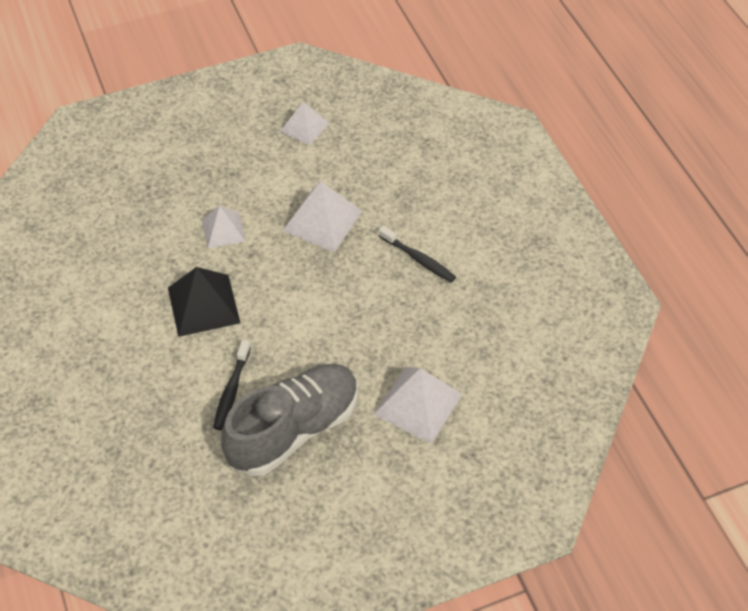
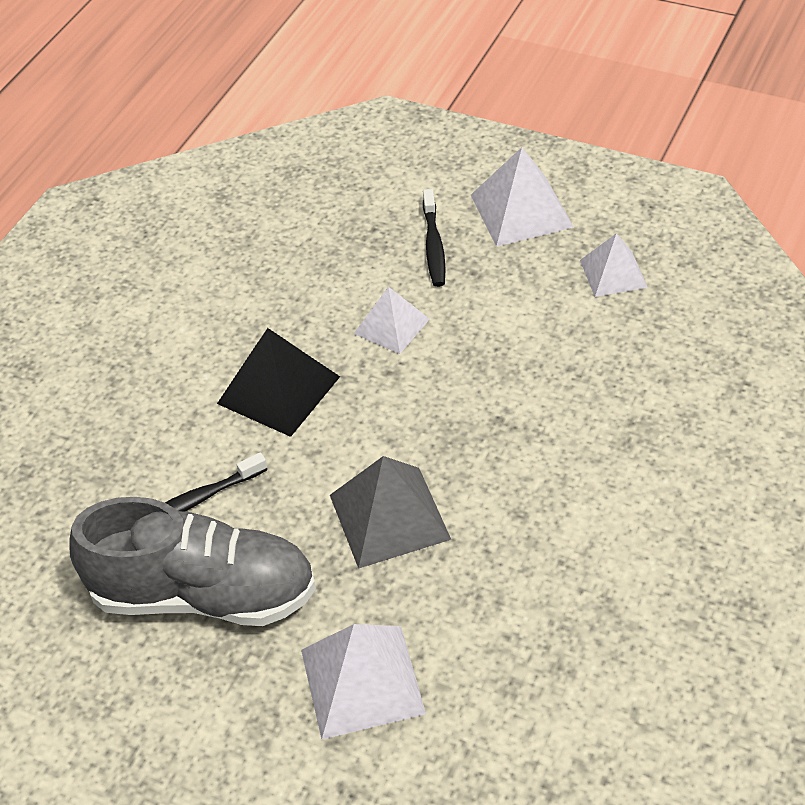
camera: 50 degrees right, 5 degrees down
(322, 221) = (508, 390): white pyramid -> white pyramid (521, 211)
(338, 322) = (389, 516): none -> grey pyramid
(418, 259) = (565, 515): black toothbrush -> black toothbrush (433, 246)

